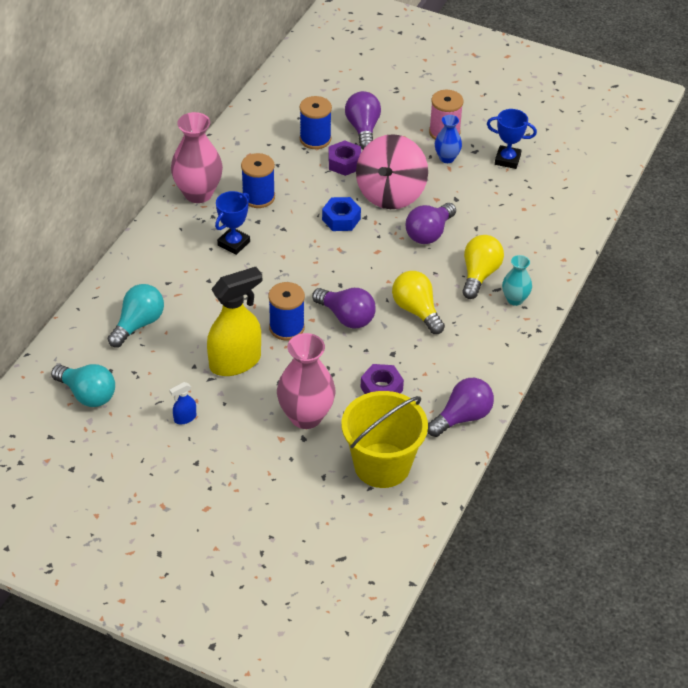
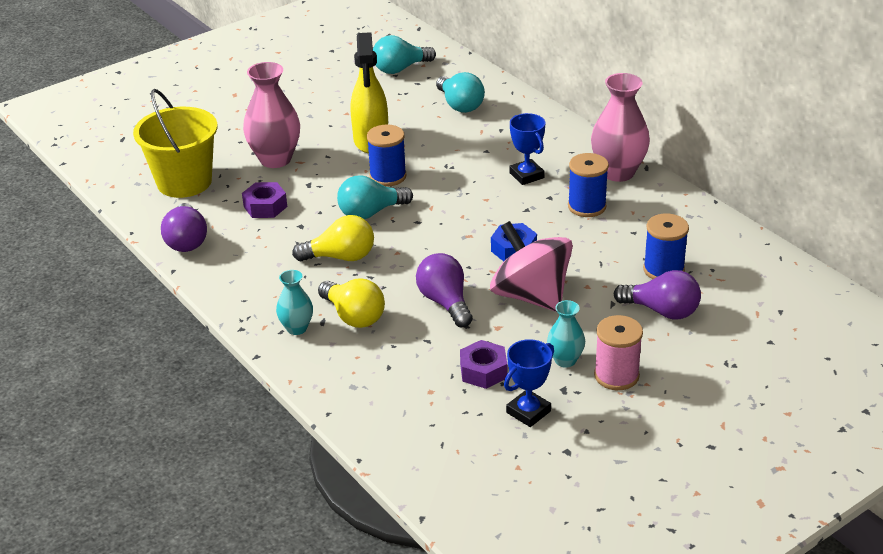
camera: 120 degrees right, 10 degrees down
(185, 418) = (332, 104): blue spray bottle -> none
(344, 163) = (606, 278): purple nut -> purple nut (483, 371)
(346, 317) = (370, 213): purple light bulb -> turquoise light bulb
(447, 158) = (565, 360): blue vase -> turquoise vase

